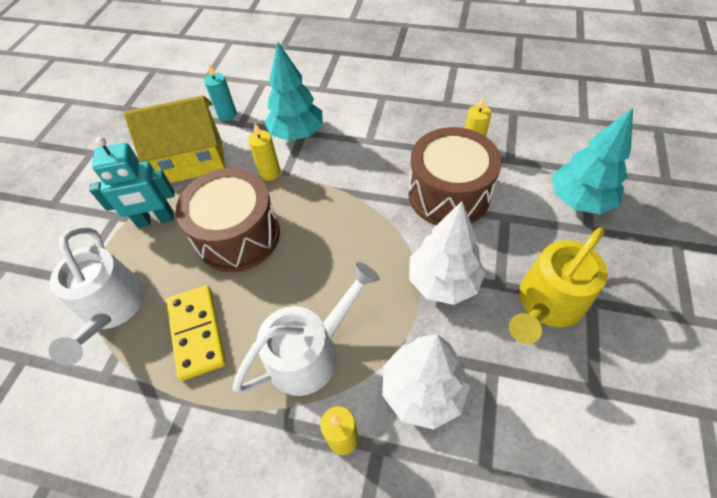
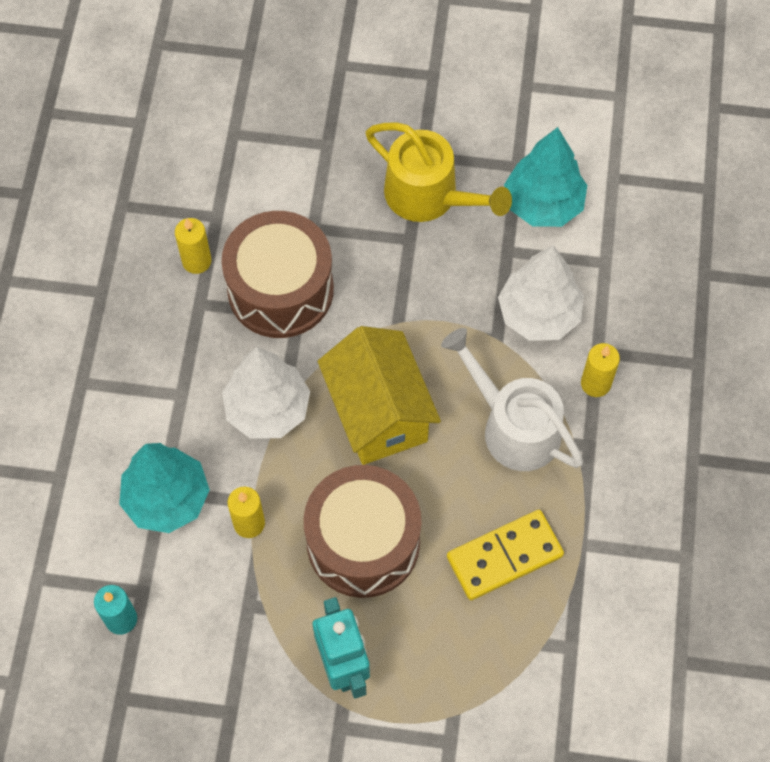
camera: 100 degrees left, 10 degrees up
(112, 309) = (486, 672): white watering can -> none
(192, 161) = (228, 646): yellow house -> yellow house (379, 413)
(443, 281) = (411, 296): white tree -> white tree (267, 409)
(579, 200) = (284, 148): turquoise tree -> turquoise tree (543, 204)

